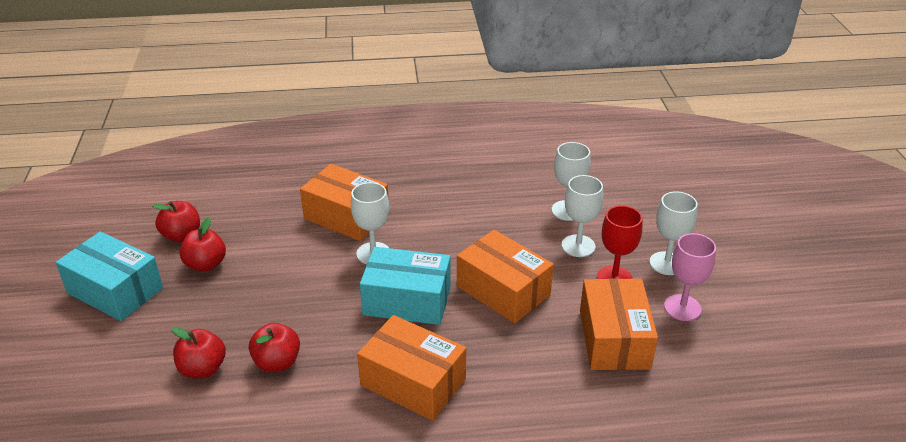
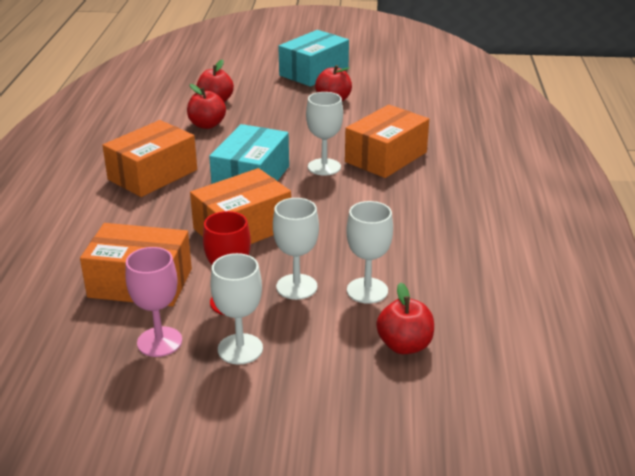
camera: 100 degrees right, 5 degrees down
(182, 235) = (375, 91): red apple -> red apple (404, 345)

